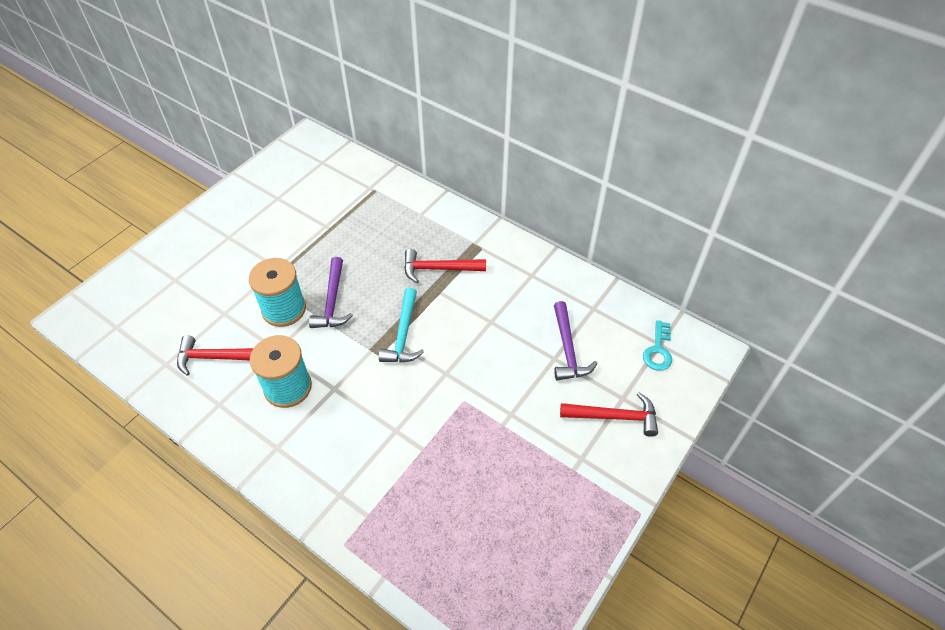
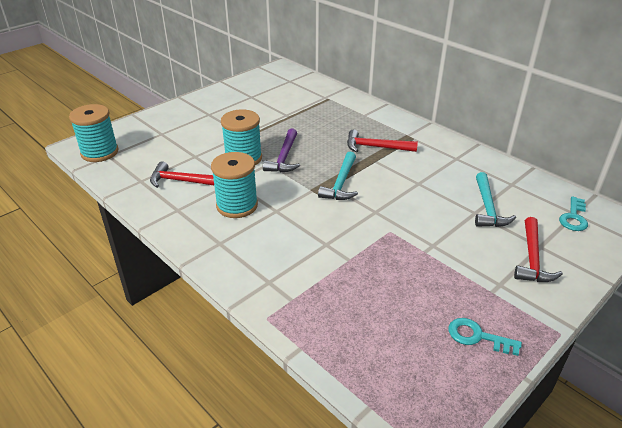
camera: 10 degrees right, 15 degrees down
(103, 323) = (100, 152): none -> turquoise spool
(560, 531) = (477, 336): none -> turquoise key
(568, 349) = (488, 208): purple hammer -> turquoise hammer
(614, 416) = (532, 258): red hammer -> red hammer turned 90 degrees clockwise

